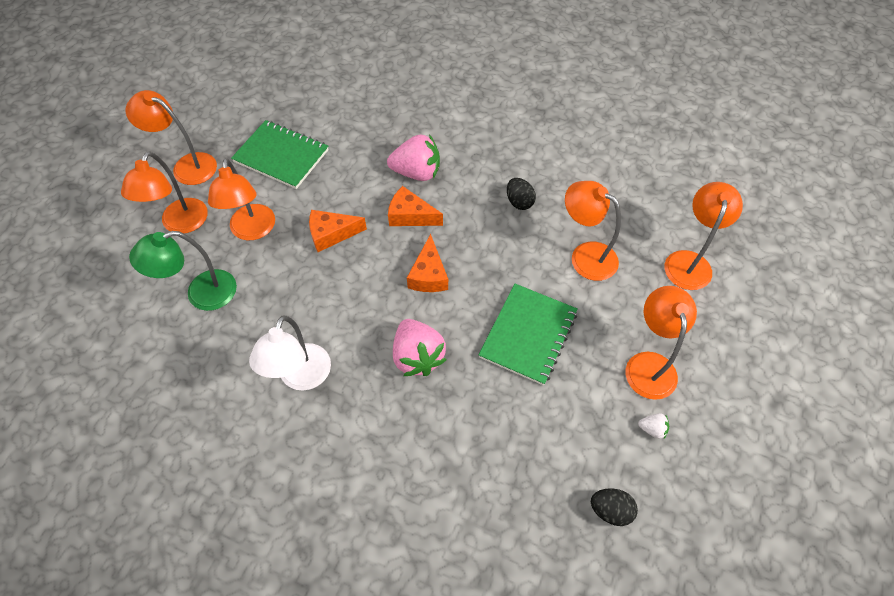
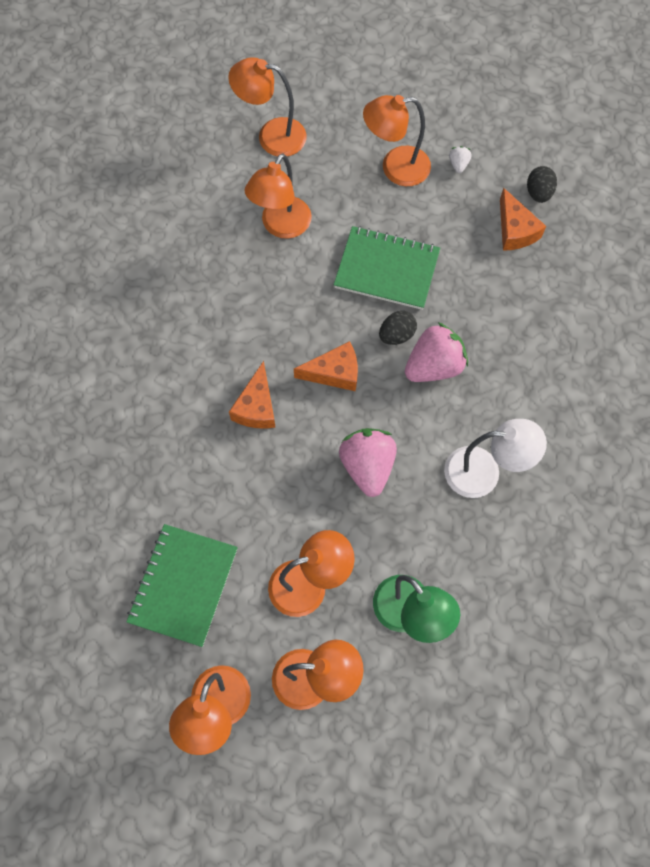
camera: 100 degrees left, 10 degrees up
(331, 234) = (298, 489): orange cheese -> orange cheese (515, 230)
(417, 172) = (189, 412): pink strawberry -> pink strawberry (367, 466)
(519, 202) = (218, 295): black egg -> black egg (396, 335)

